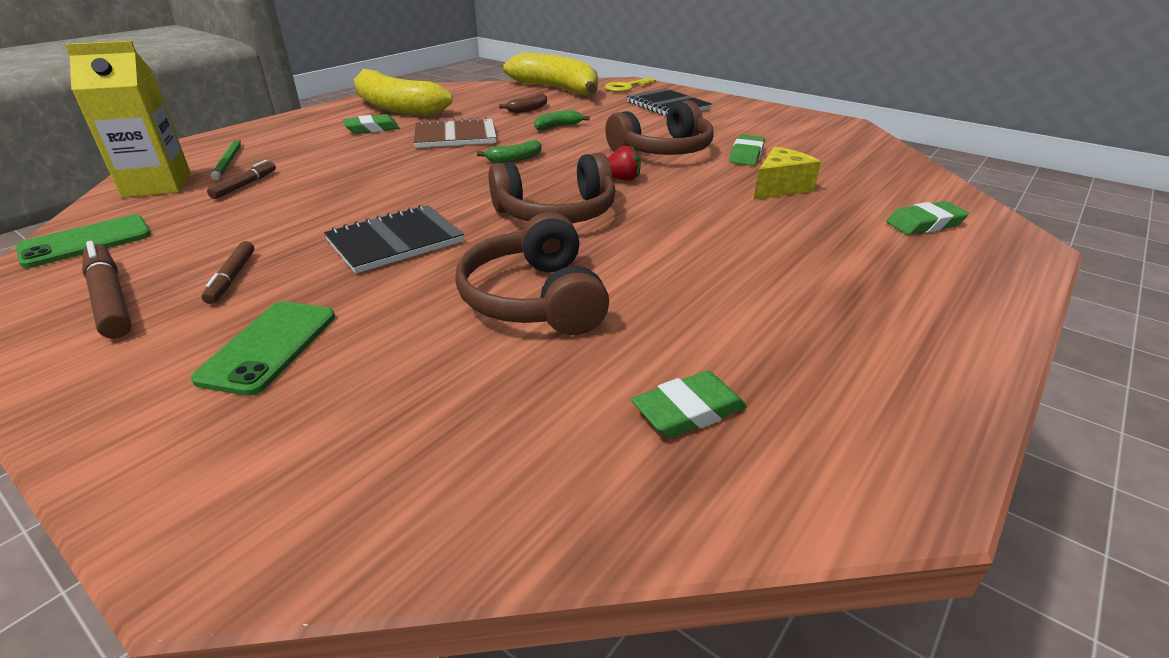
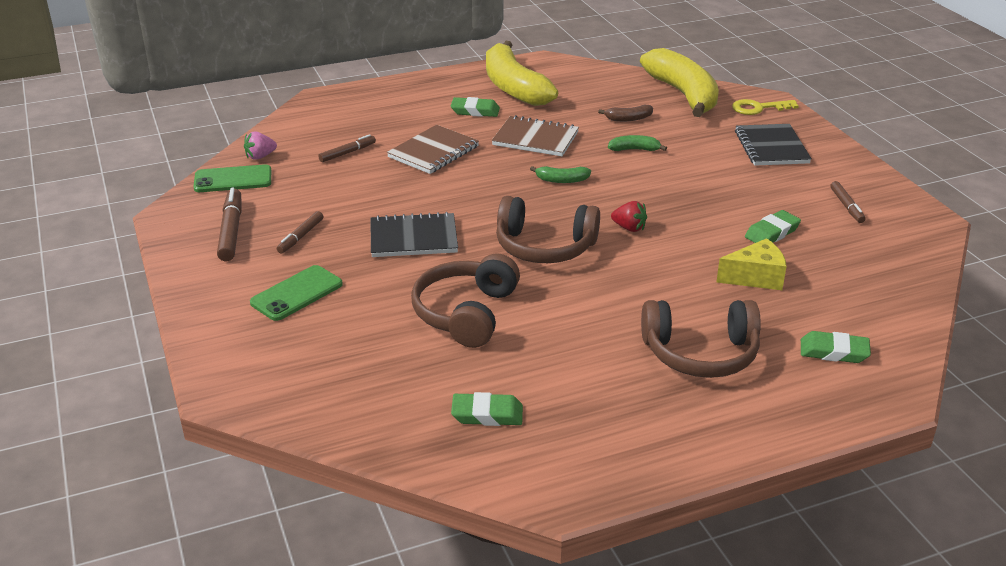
camera: 30 degrees right, 0 degrees up
(119, 211) = (260, 156): none -> pink strawberry
(157, 185) = (292, 137): yellow carton -> none
(229, 161) = (349, 123): green pencil -> none
(353, 165) = (433, 152): none -> brown notebook
(663, 150) = (700, 205): brown headphones -> brown headphones (700, 353)
(775, 127) = (846, 206): none -> brown marker

